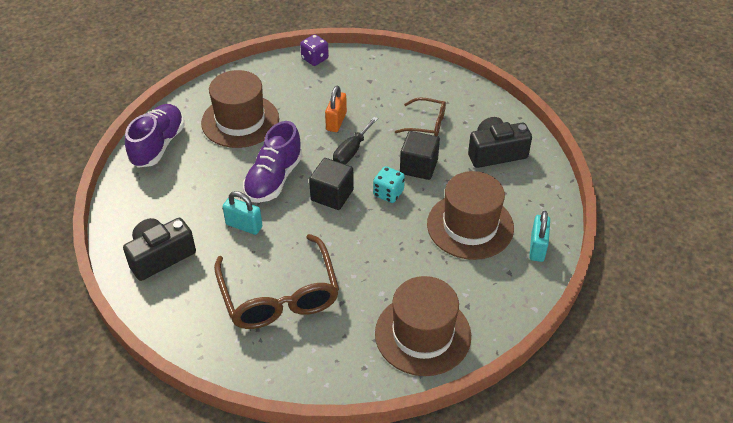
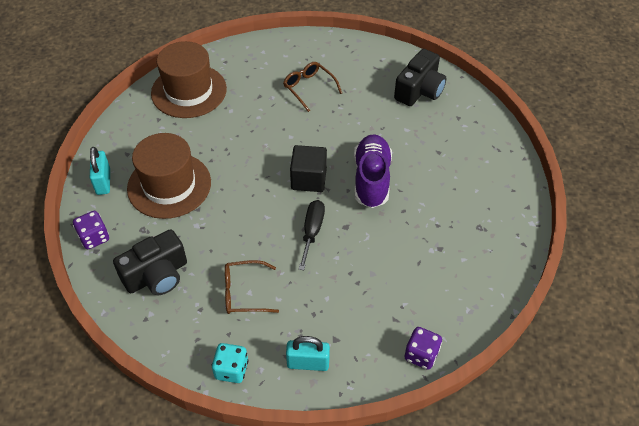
camera: 160 degrees right, 5 degrees up
(158, 145) = (505, 182): purple shoe -> none
(240, 121) = (447, 234): brown hat -> none
(244, 225) = (370, 131): turquoise padlock -> turquoise padlock (308, 363)
(280, 296) = (308, 88): brown glasses -> brown glasses, size x0.52
(336, 121) = (345, 264): orange padlock -> none
(388, 193) = (256, 196): turquoise dice -> turquoise dice (231, 369)
(418, 166) = (236, 234): black cube -> none
(549, 196) = (94, 238): none -> purple dice

